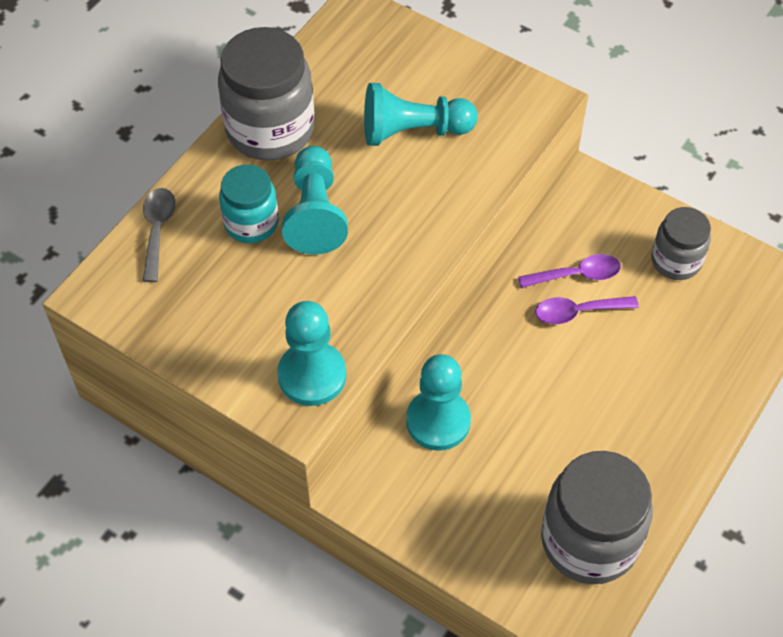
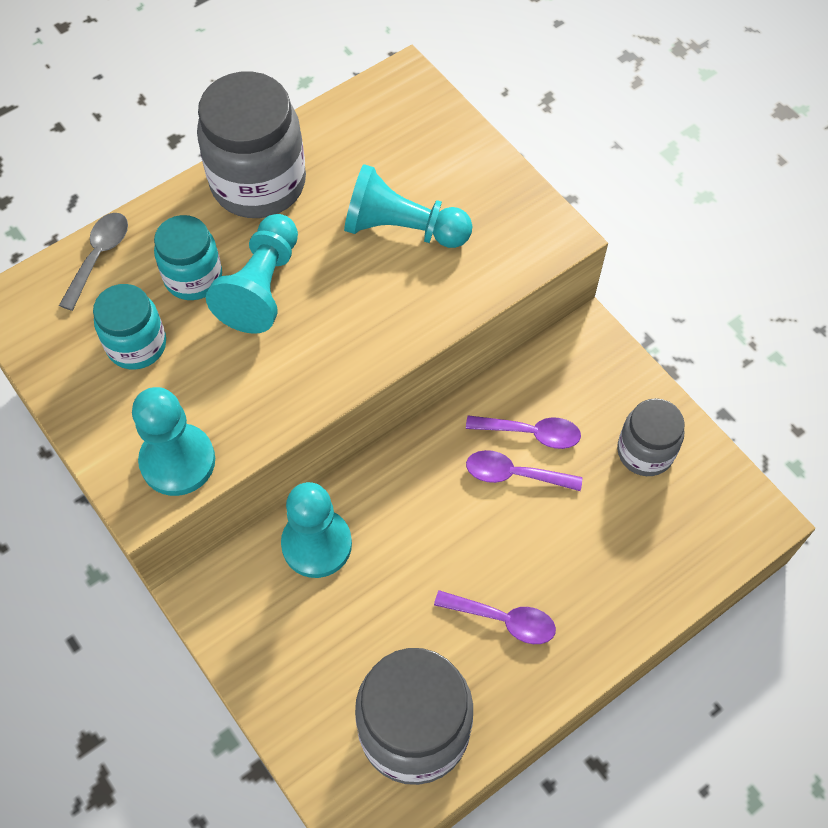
camera: 20 degrees right, 5 degrees up
(228, 293) = (137, 345): none -> turquoise jar
(622, 429) = (503, 620): none -> purple spoon

